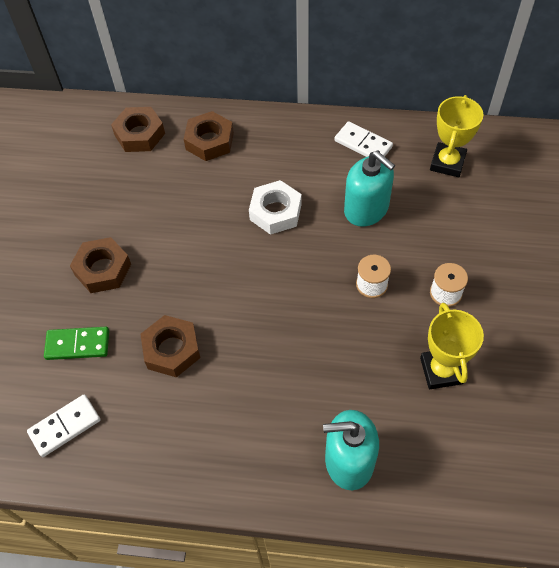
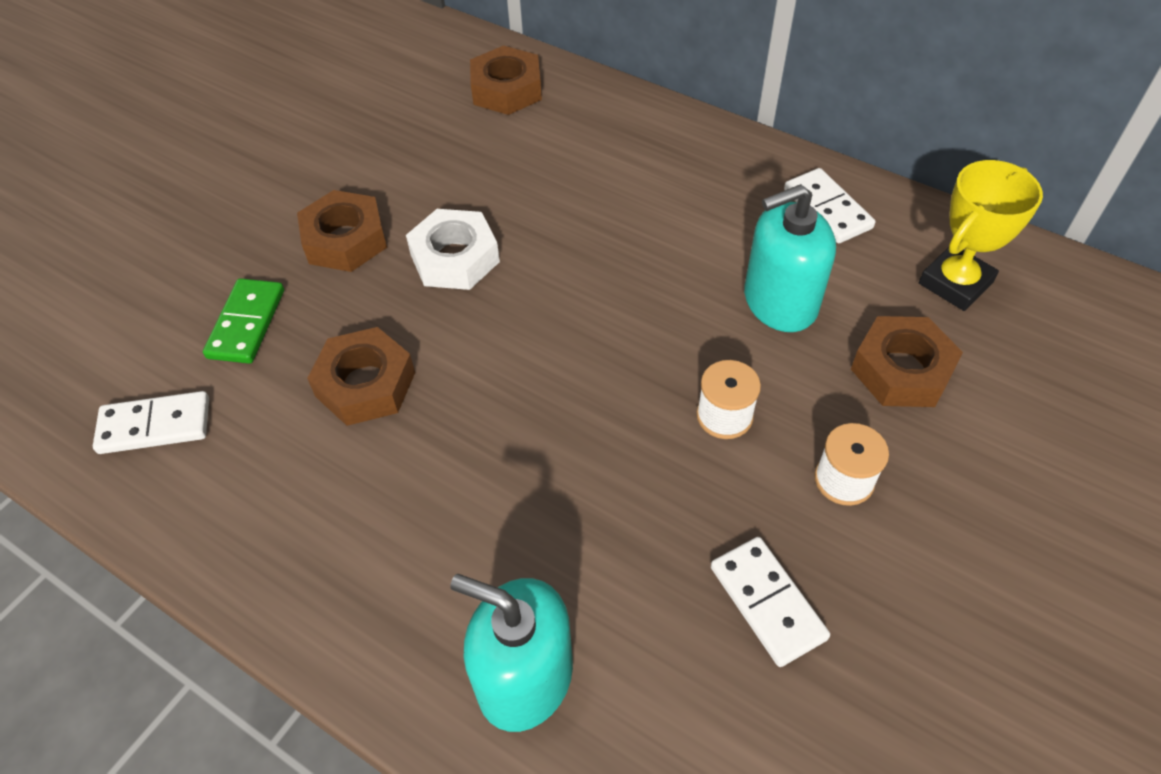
camera: 25 degrees right, 5 degrees down
(78, 344) = (247, 324): green domino -> green domino turned 75 degrees clockwise
(209, 141) = (597, 129): brown nut -> brown nut (901, 370)
(275, 212) = (635, 255): white nut -> white nut (455, 258)
(366, 209) = (779, 302): turquoise soap dispenser -> turquoise soap dispenser turned 90 degrees clockwise
(441, 371) = (767, 602): yellow trophy -> white domino

